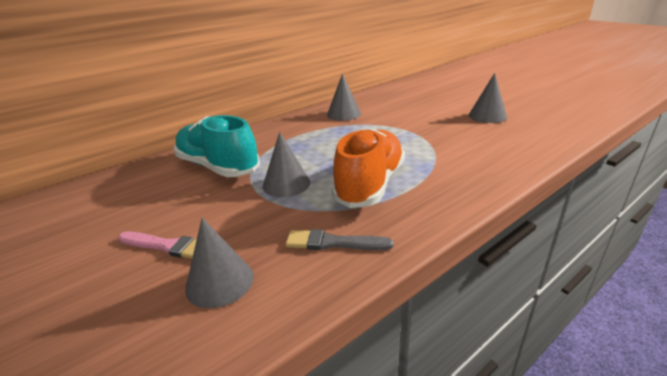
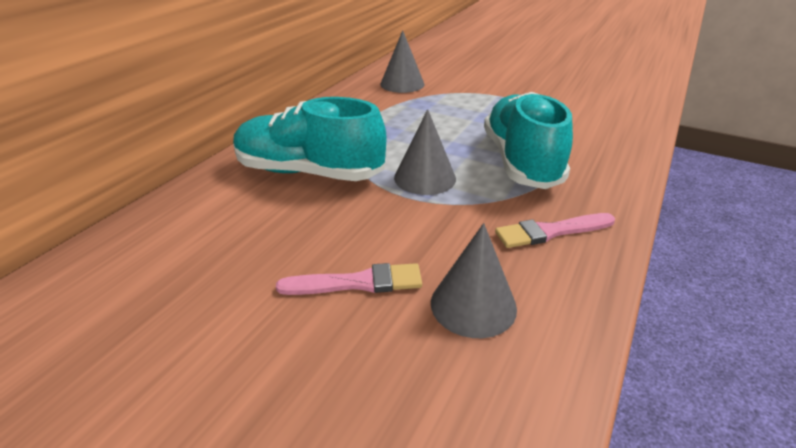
camera: 25 degrees left, 5 degrees up
(333, 243) = (551, 231): grey brush -> pink brush
(370, 184) = (521, 161): orange shoe -> turquoise shoe
(487, 116) = (563, 69): grey cone -> none

